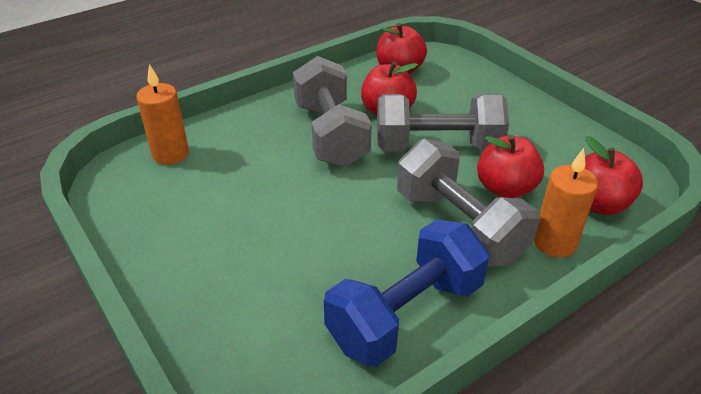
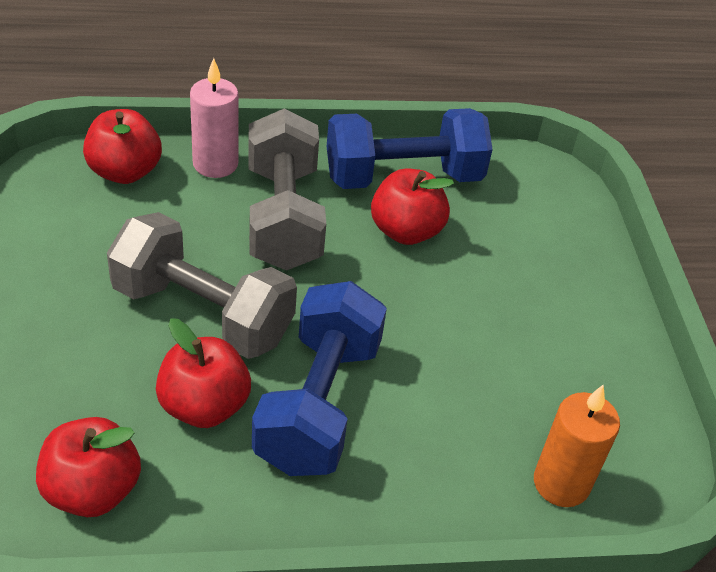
camera: 155 degrees left, 5 degrees up
(330, 134) = (319, 404): grey dumbbell -> blue dumbbell
(505, 188) = (191, 228): red apple -> red apple (406, 231)
(554, 243) = (215, 164): orange candle -> pink candle

